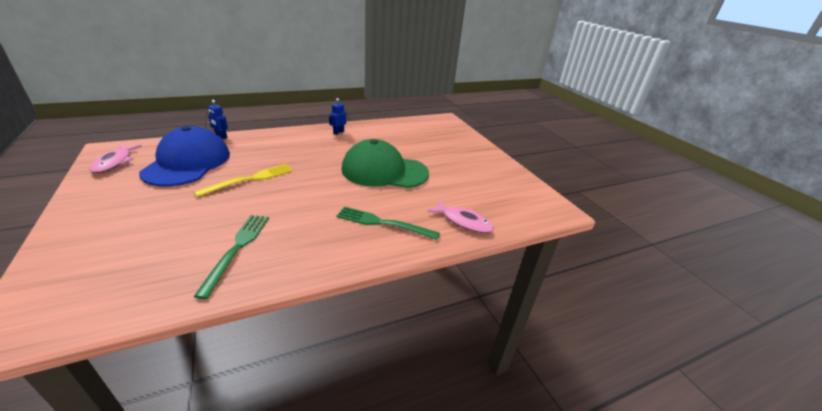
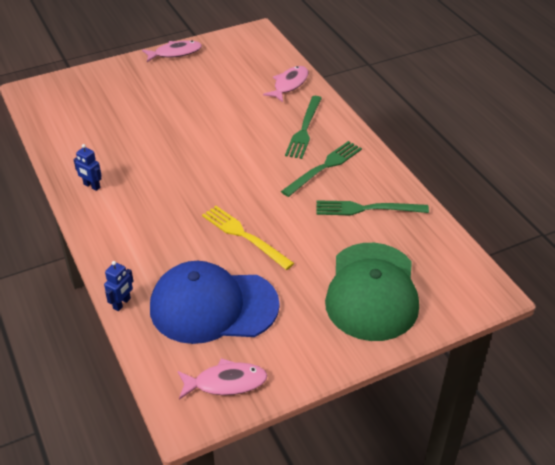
camera: 90 degrees left, 10 degrees up
(317, 228) = (324, 167): none -> green fork
(384, 171) = (202, 136): green cap -> green cap (372, 291)
(504, 166) = (175, 53): none -> pink fish

